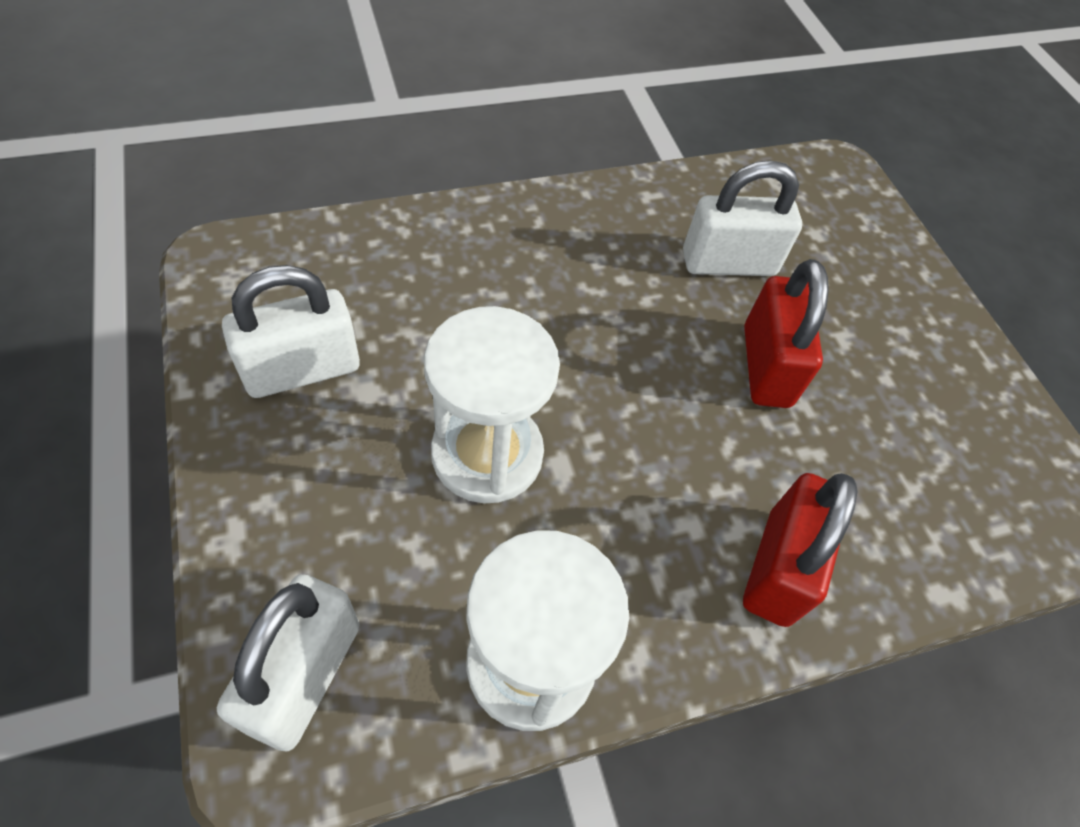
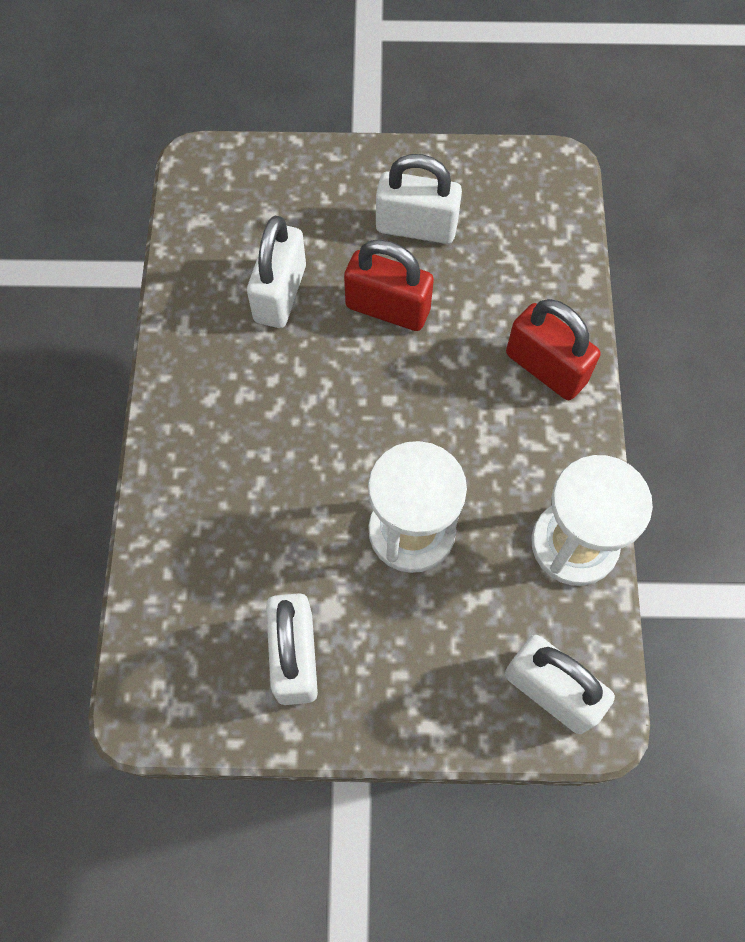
camera: 65 degrees left, 10 degrees up
(889, 373) = (416, 227): none -> white padlock

